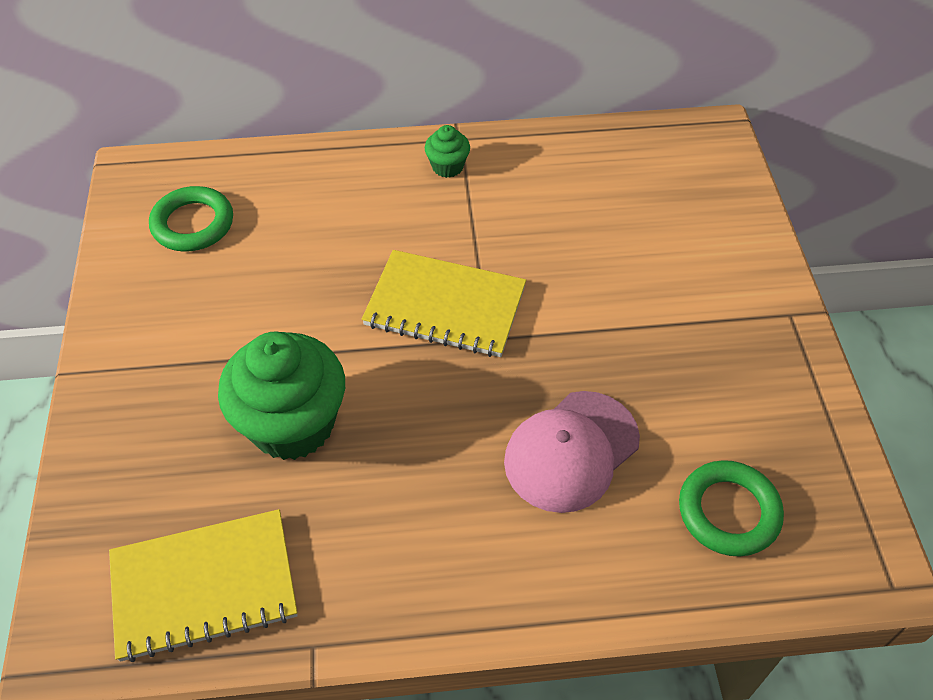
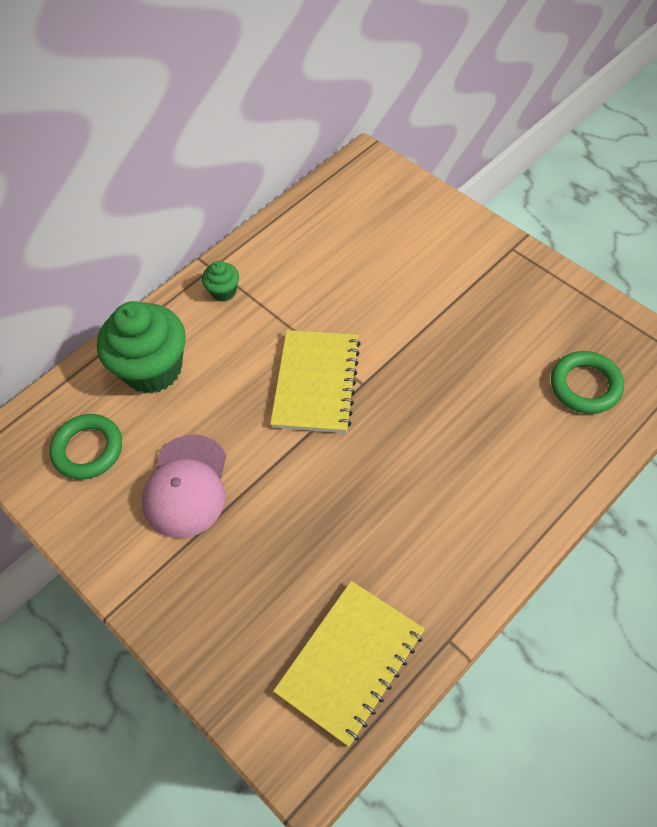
camera: 35 degrees left, 5 degrees up
(292, 424) = (299, 526): green cupcake -> green cupcake (153, 369)
(445, 306) = (316, 383): yellow notebook -> yellow notebook turned 60 degrees counterclockwise
(571, 451) = (475, 415): pink cap -> pink cap (186, 486)

